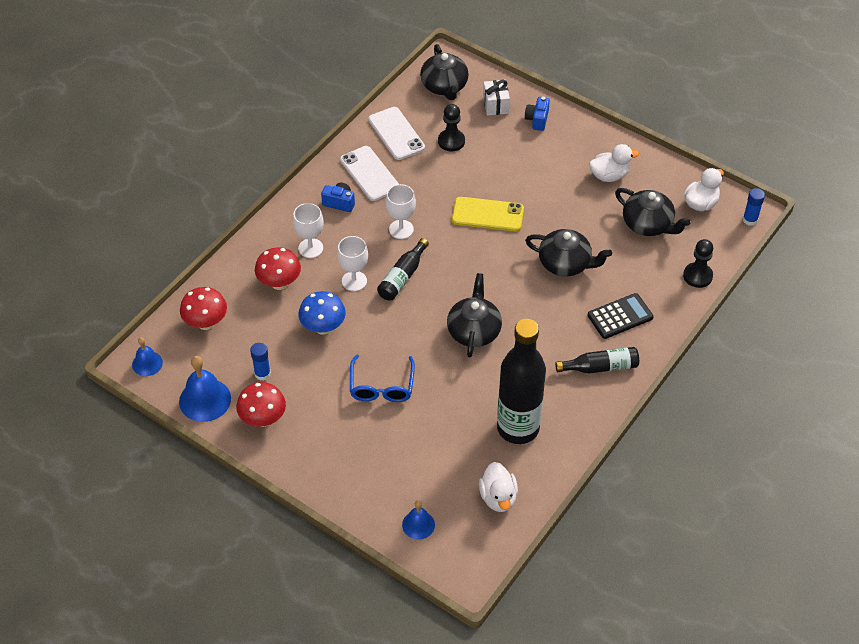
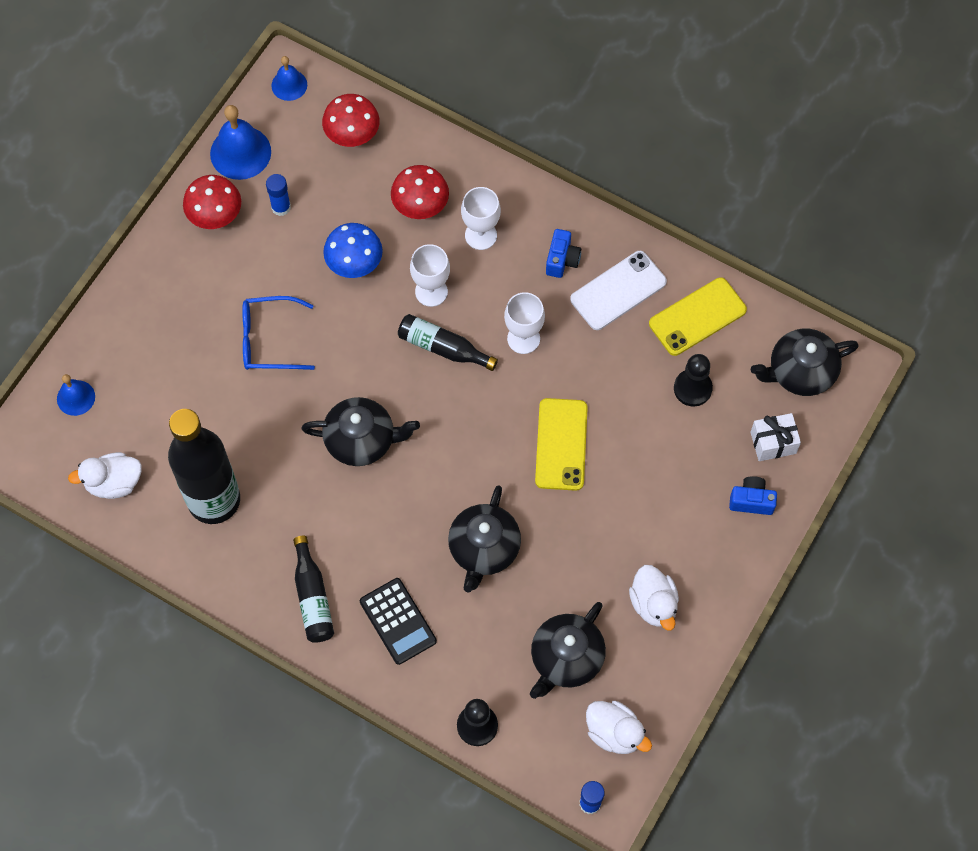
camera: 85 degrees right, 15 degrees up
(396, 134) = (697, 317): white phone -> yellow phone

